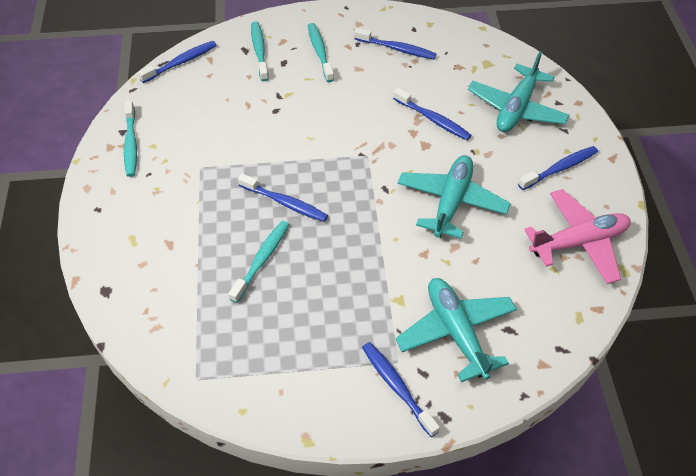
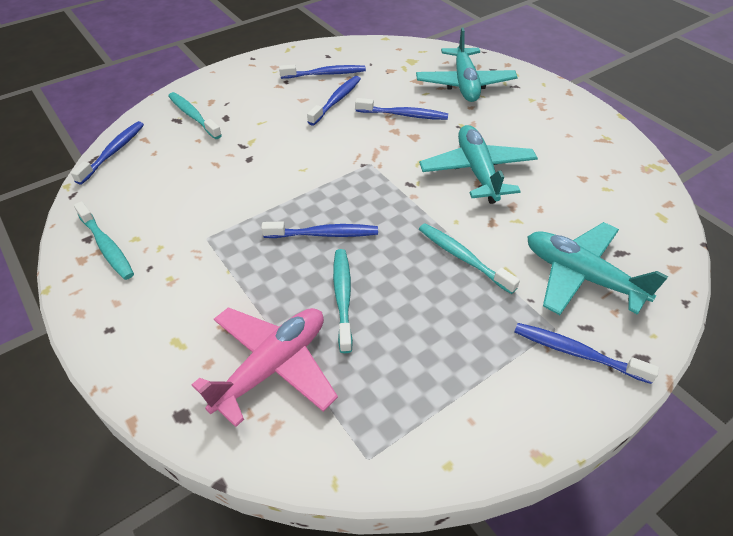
camera: 30 degrees left, 5 degrees down
(320, 52) = (255, 98): turquoise toothbrush -> turquoise toothbrush (463, 257)
(560, 168) = (538, 113): blue toothbrush -> blue toothbrush (336, 100)
(578, 242) = (605, 160): pink plane -> pink plane (272, 367)

